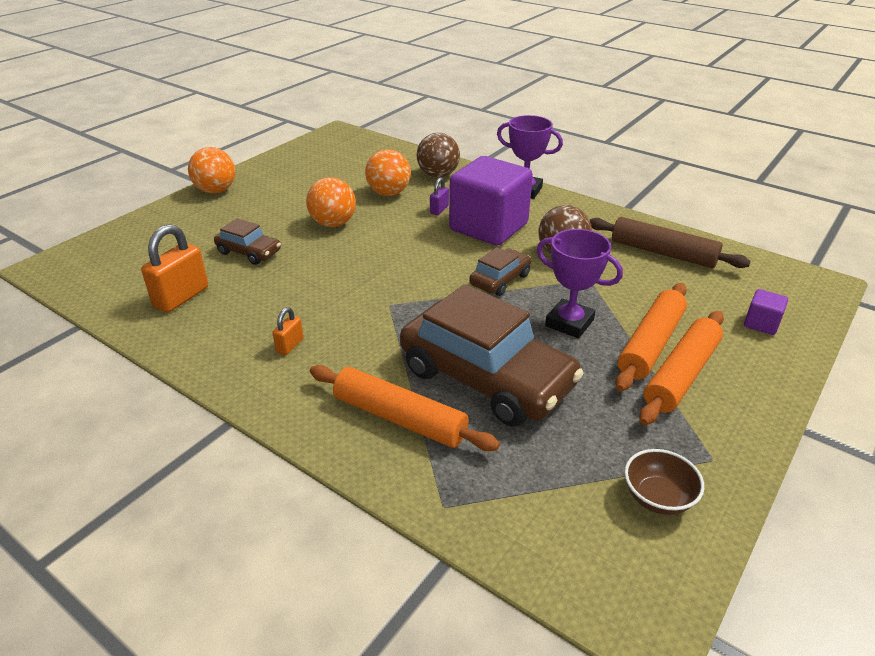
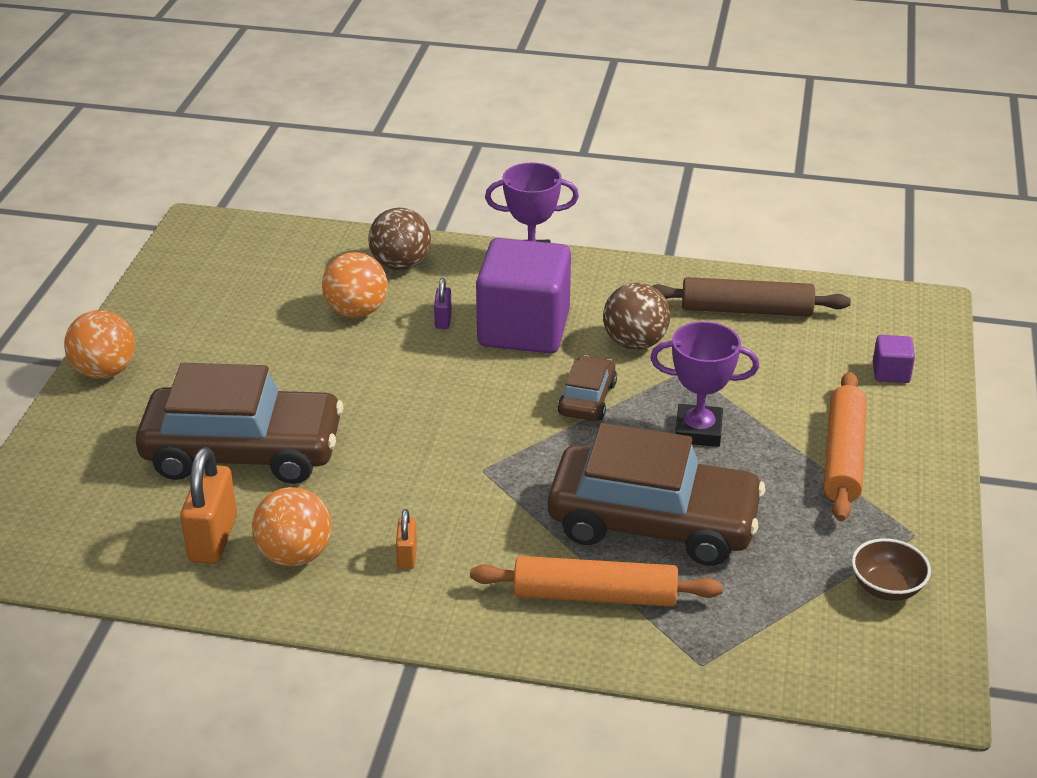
camera: 25 degrees left, 0 degrees up
(249, 252) = (243, 451): brown car -> brown car, size x2.10
(333, 223) = (320, 378): orange ball -> orange ball (295, 555)
(651, 344) = (796, 430): orange rolling pin -> none

